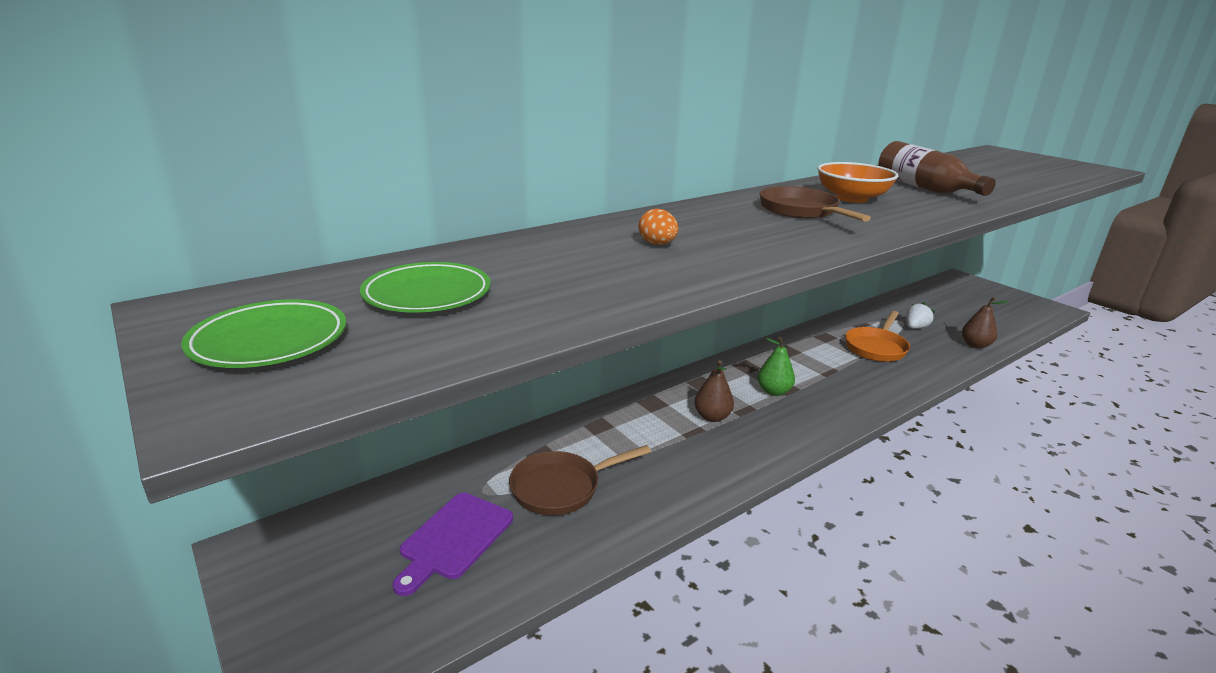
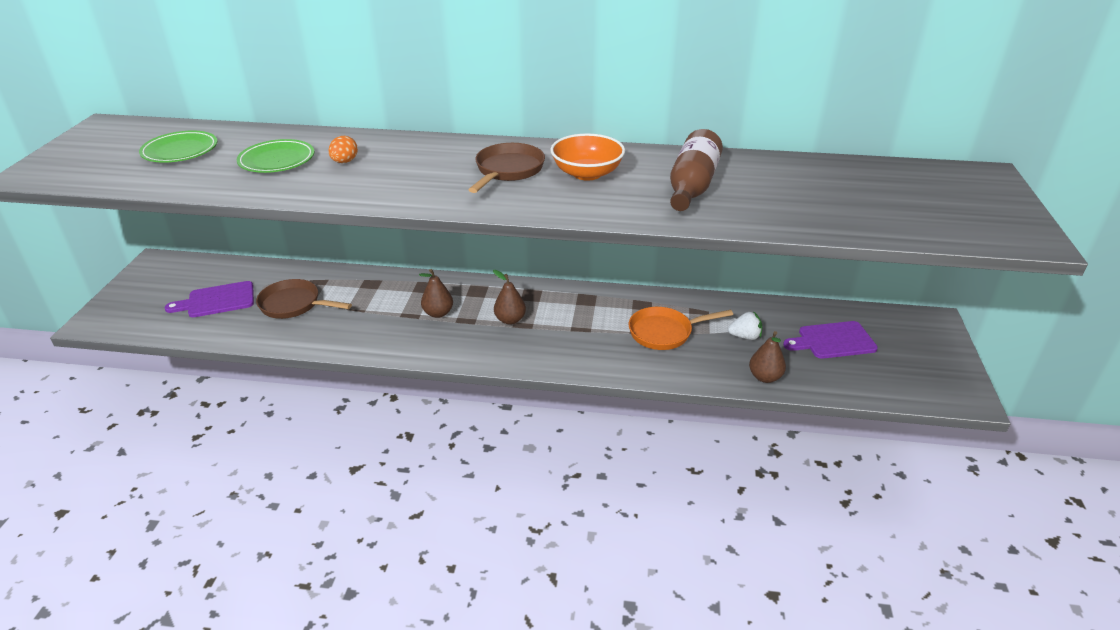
camera: 45 degrees right, 10 degrees up
(269, 340) = (91, 152): green plate -> green plate (277, 160)
(773, 391) = (510, 320): green pear -> brown pear
(952, 309) = (833, 341): none -> purple cutting board

